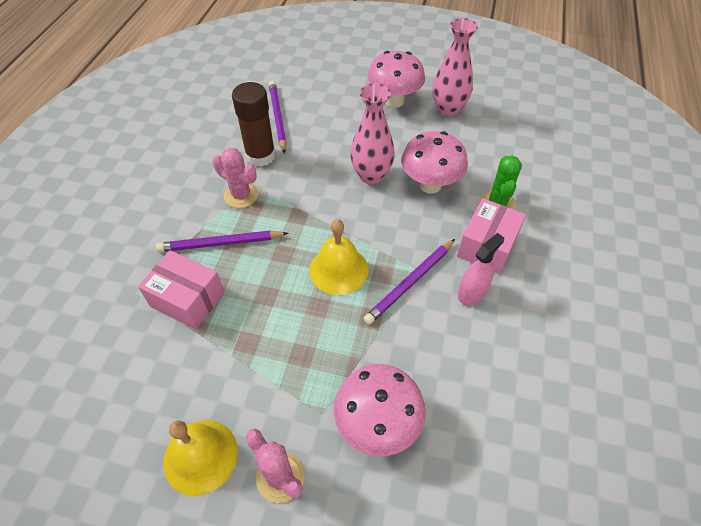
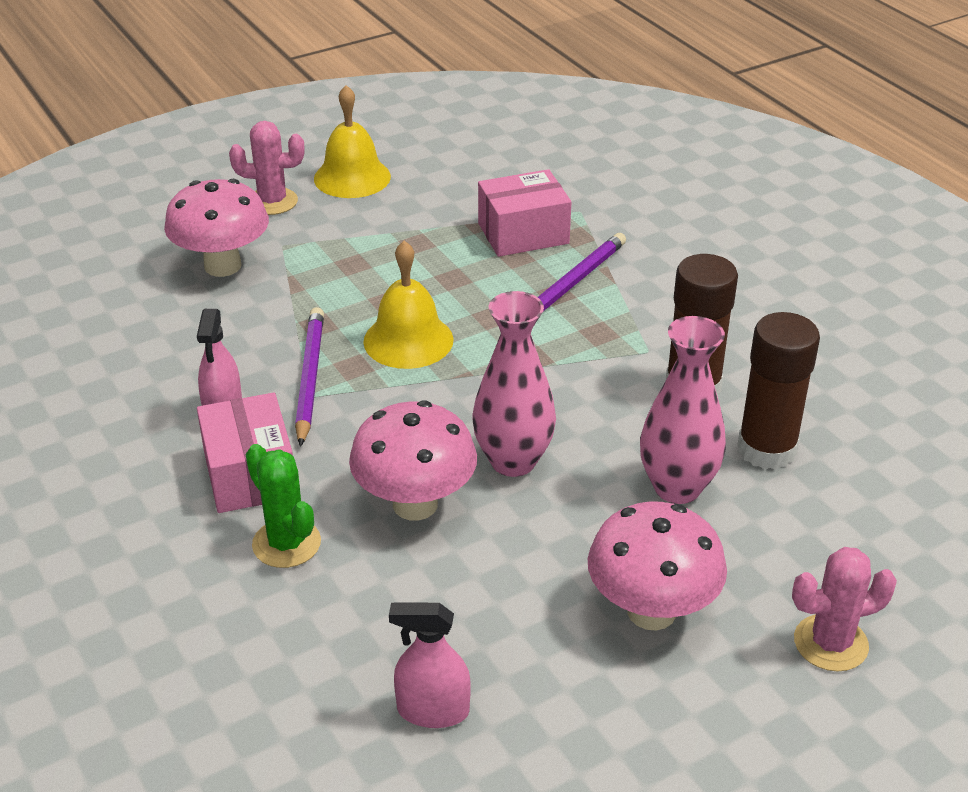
camera: 135 degrees right, 15 degrees down
(241, 195) = (633, 334): pink cactus -> pink cactus (830, 643)
(278, 118) = (766, 449): purple pencil -> brown glue stick
(448, 109) = (540, 665): pink vase -> pink vase (677, 487)
(496, 118) = (433, 711): none -> pink spray bottle

